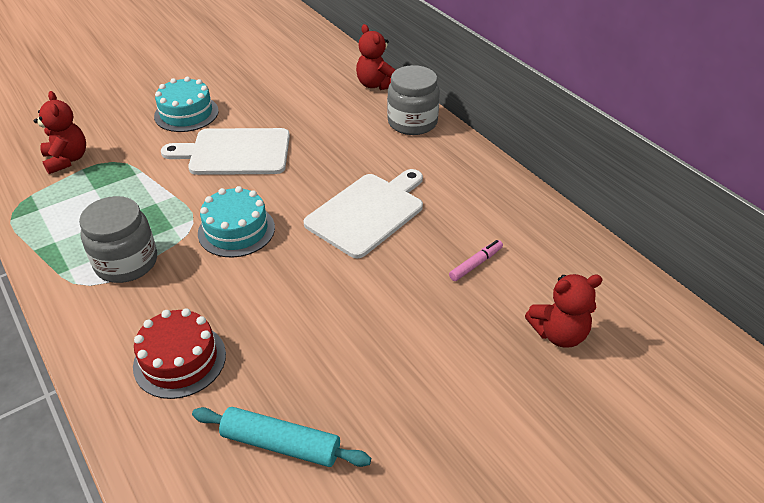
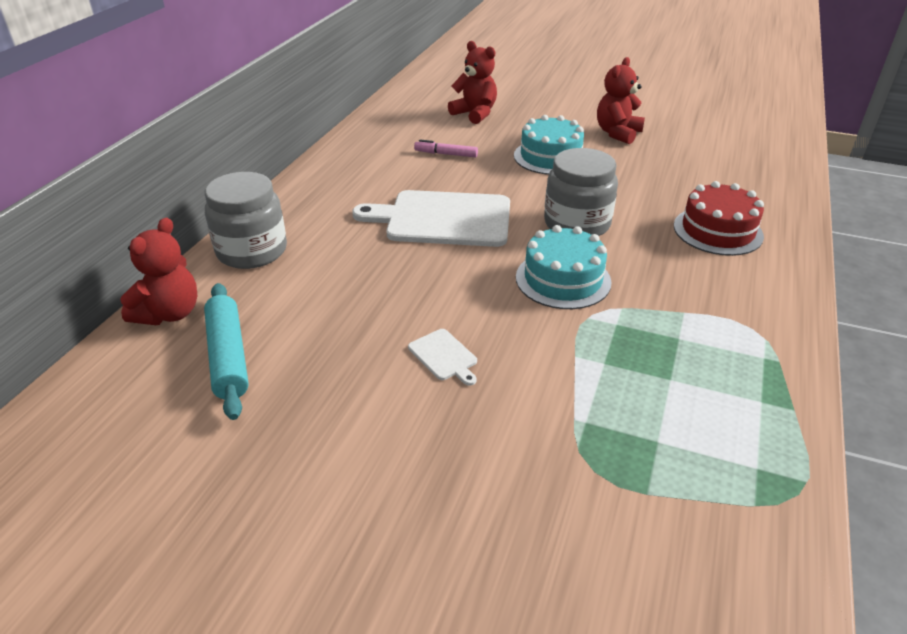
camera: 125 degrees left, 5 degrees down
(67, 160) = (656, 534): red teddy bear -> red teddy bear (617, 133)
(126, 262) = (697, 323): grey jar -> grey jar (577, 224)
(186, 113) = (403, 473): turquoise cake -> turquoise cake (550, 157)
(235, 152) = (444, 356): white cutting board -> white cutting board, size x0.42
(281, 444) = (694, 166): turquoise rolling pin -> turquoise rolling pin (228, 357)

